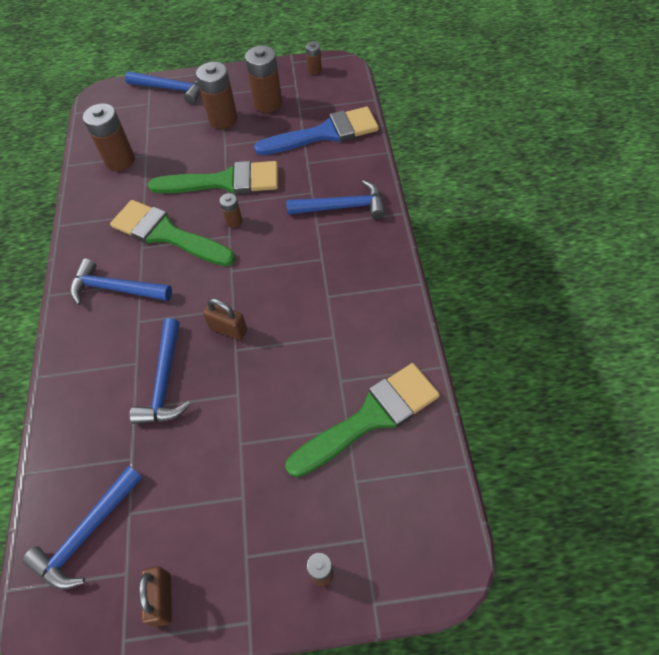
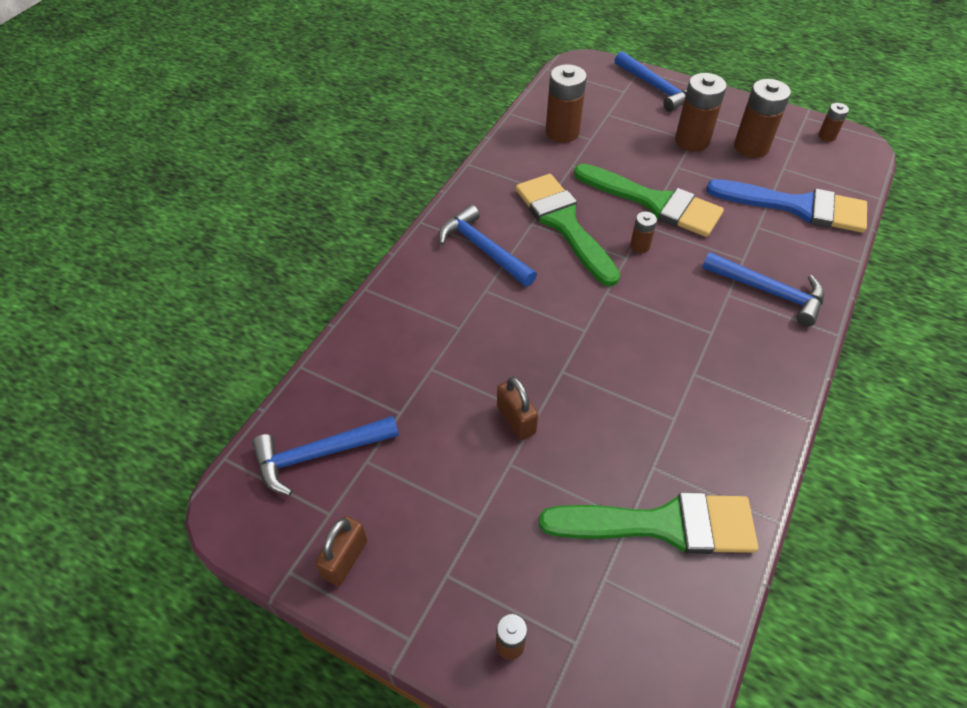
camera: 30 degrees right, 5 degrees down
(165, 381) = (475, 360): blue hammer -> none
(228, 329) = (567, 347): brown padlock -> brown padlock (516, 420)

